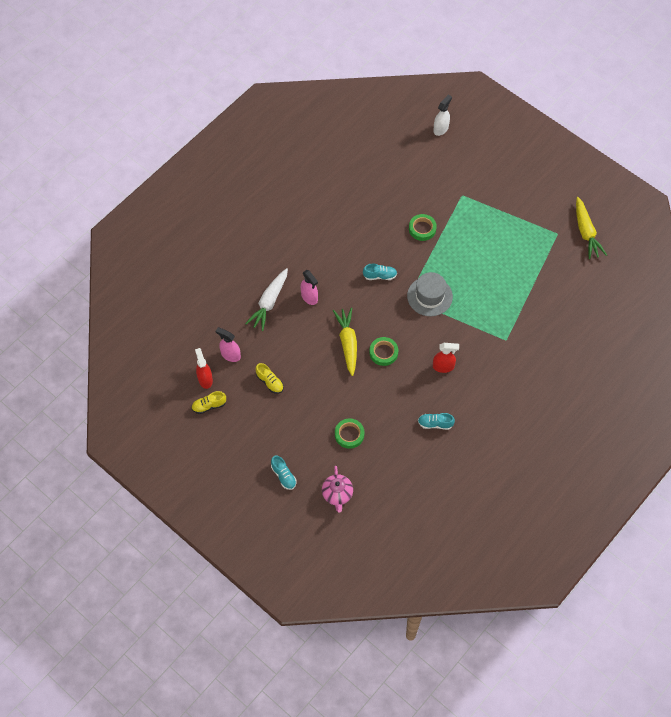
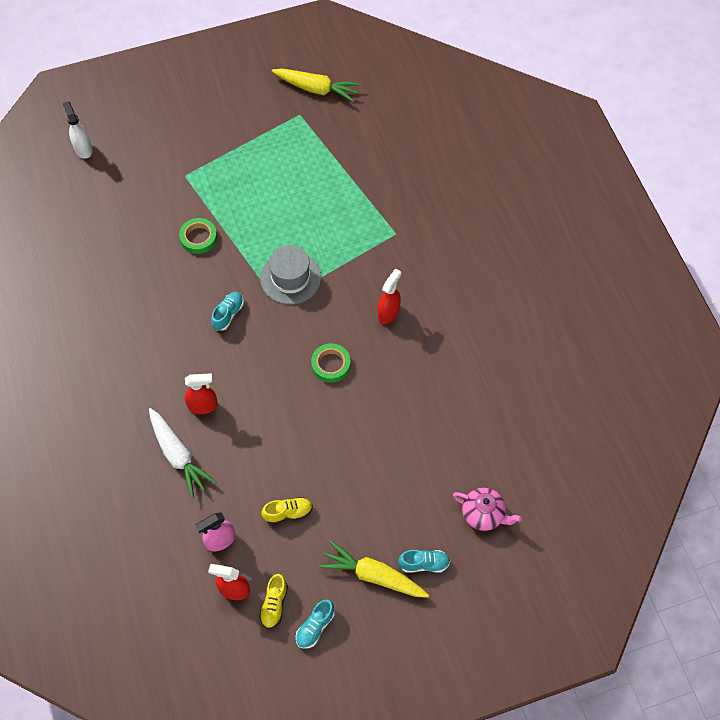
camera: 60 degrees left, 0 degrees up
(309, 297) = (203, 406): pink spray bottle -> red spray bottle
(347, 343) = (293, 396): yellow carrot -> yellow carrot (373, 575)
(349, 434) = (413, 459): green tape -> none
(435, 424) = (455, 360): turquoise shoe -> turquoise shoe (315, 627)

